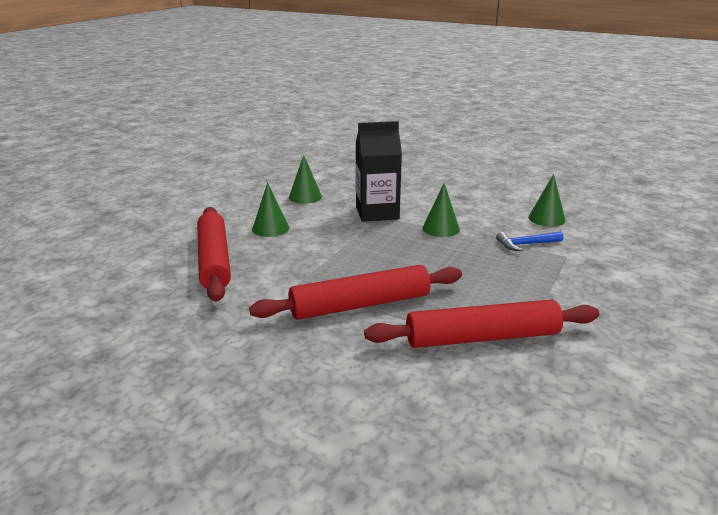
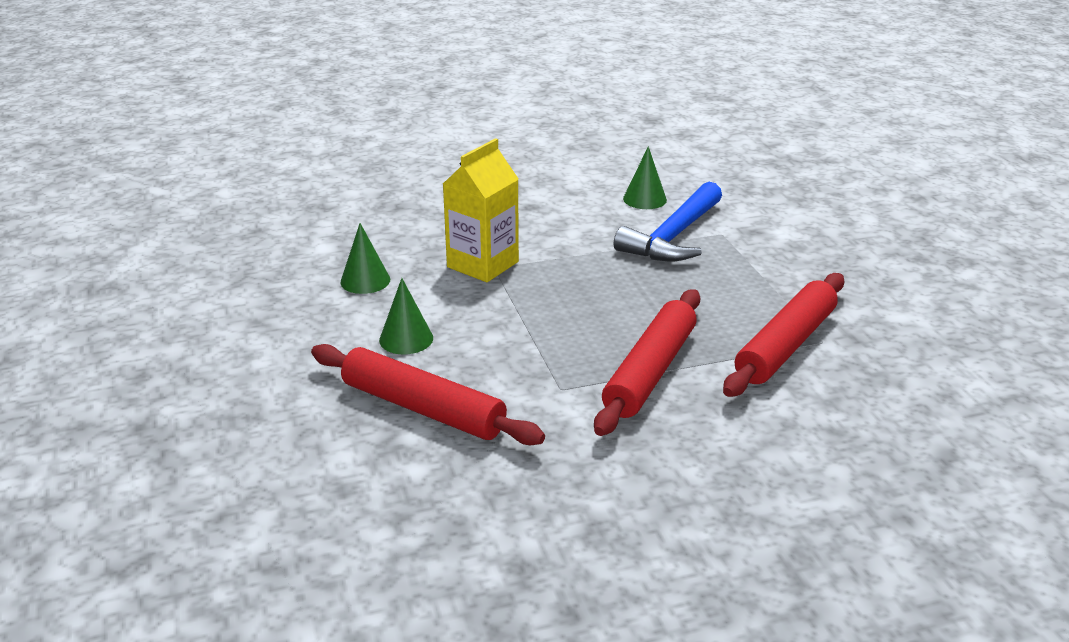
camera: 45 degrees left, 5 degrees up
(377, 213) = (482, 264): black carton -> yellow carton
(441, 228) = (575, 254): green cone -> none
(526, 244) = (673, 236): blue hammer -> blue hammer, size x2.02

